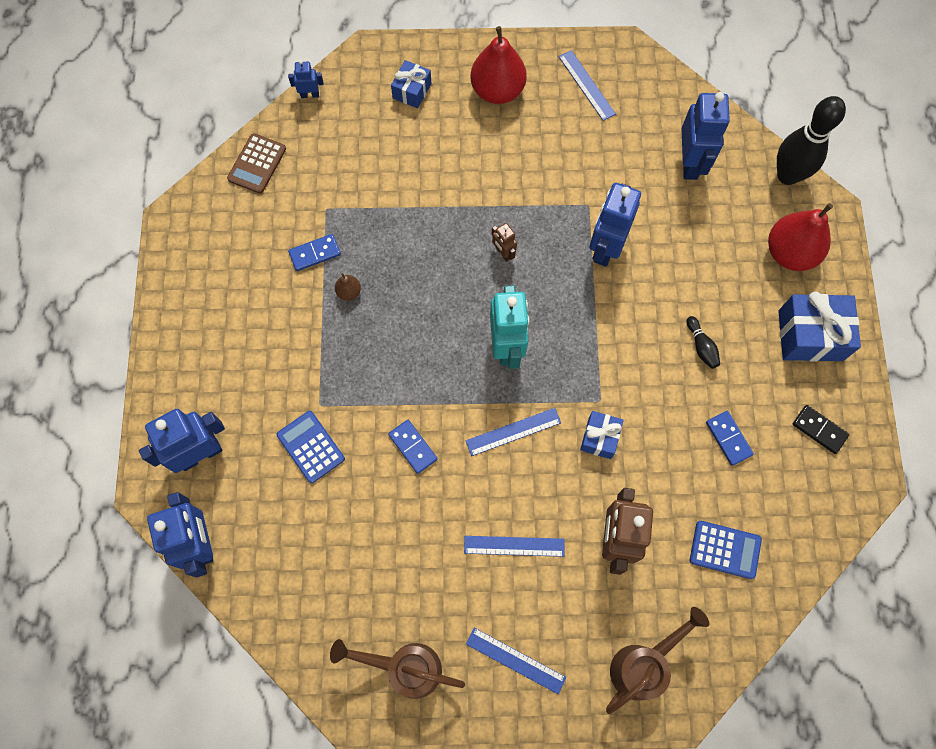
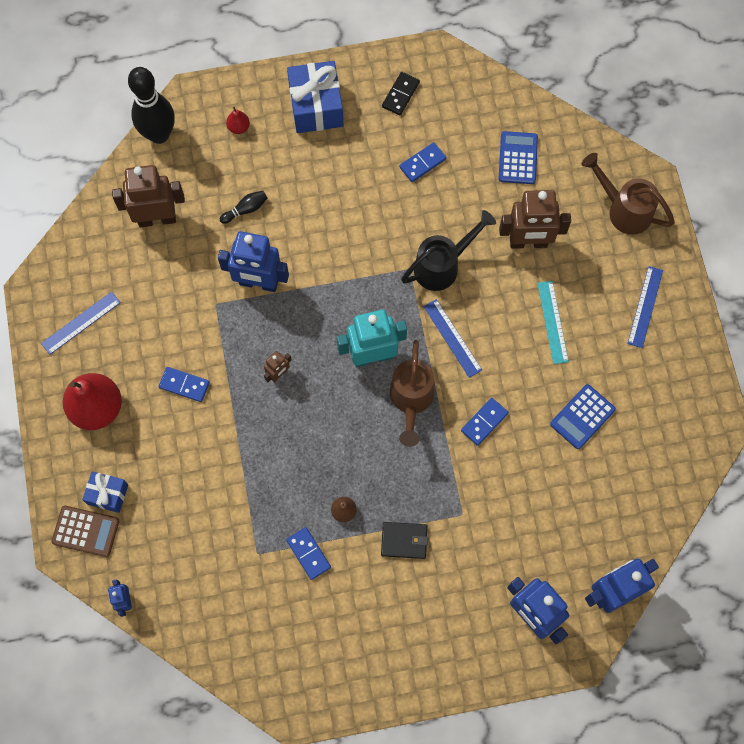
camera: 100 degrees left, 0 degrees up
(257, 164) = (216, 637): brown calculator -> brown calculator (86, 531)
(306, 343) = (404, 541): none -> black wallet
(310, 447) = (503, 513): blue calculator -> blue calculator (582, 417)
(404, 667) = (673, 393): brown watering can -> brown watering can (411, 400)
(507, 166) = (184, 385): none -> blue domino
(514, 546) = (552, 322): blue ruler -> turquoise ruler
(599, 438) = (443, 265): blue gift -> black watering can
(690, 162) = (157, 219): blue robot -> brown robot
(701, 346) = (342, 192): black bowling pin -> black bowling pin (245, 209)
(790, 253) = (239, 127): red pear -> red pear, size x0.44

